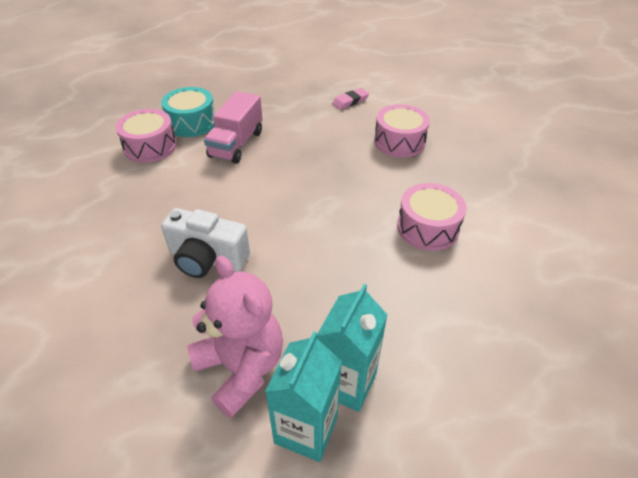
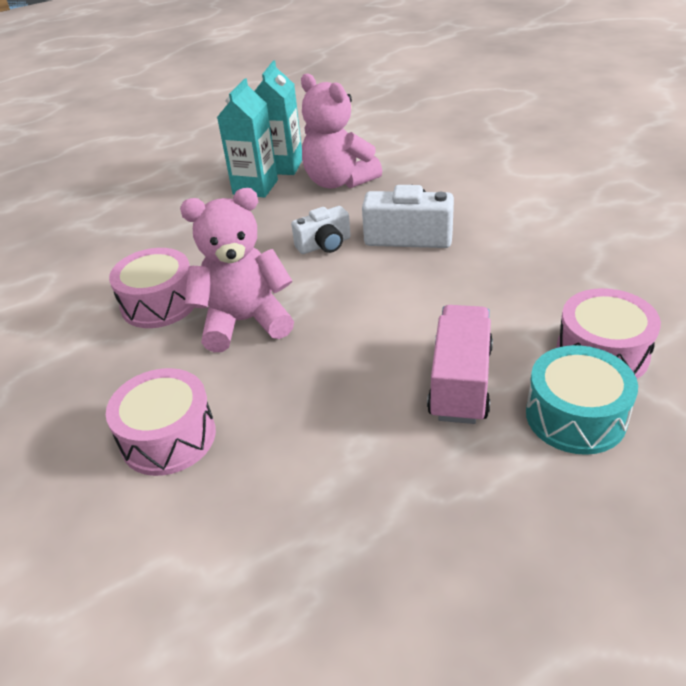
camera: 175 degrees right, 5 degrees down
(285, 264) = (324, 245): none -> white camera
(350, 101) = (262, 544): pink eraser -> none
(358, 200) = (245, 322): none -> pink teddy bear

